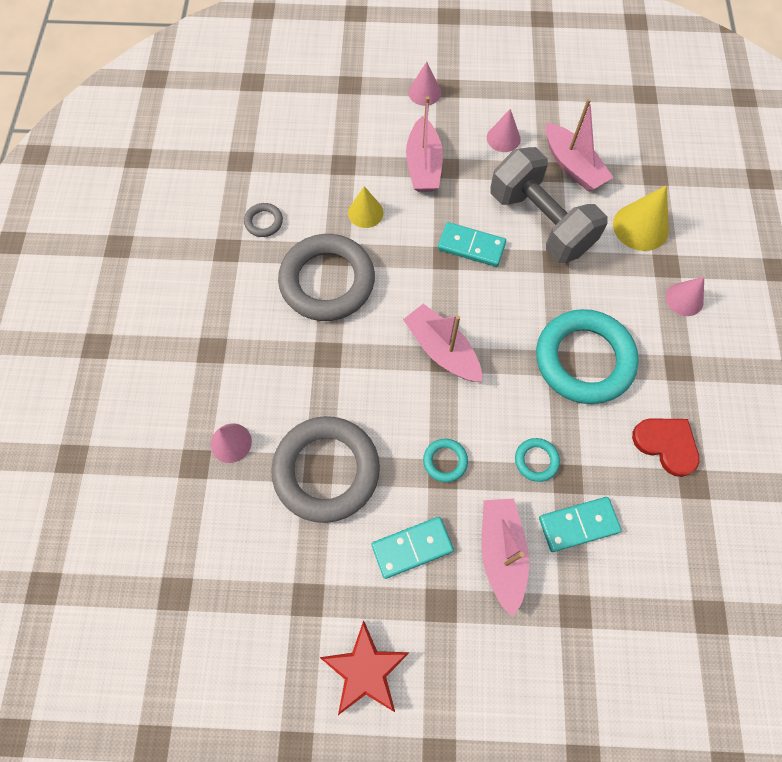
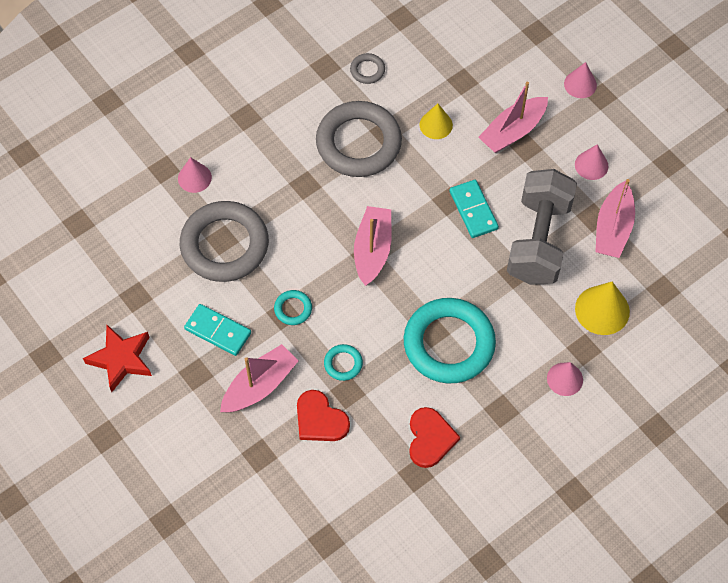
camera: 50 degrees right, 5 degrees down
(578, 525) = (320, 419): turquoise domino -> red heart

